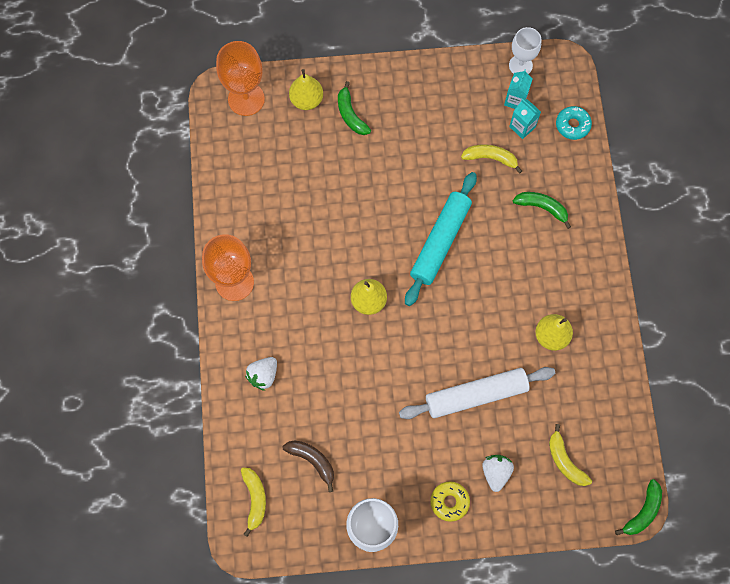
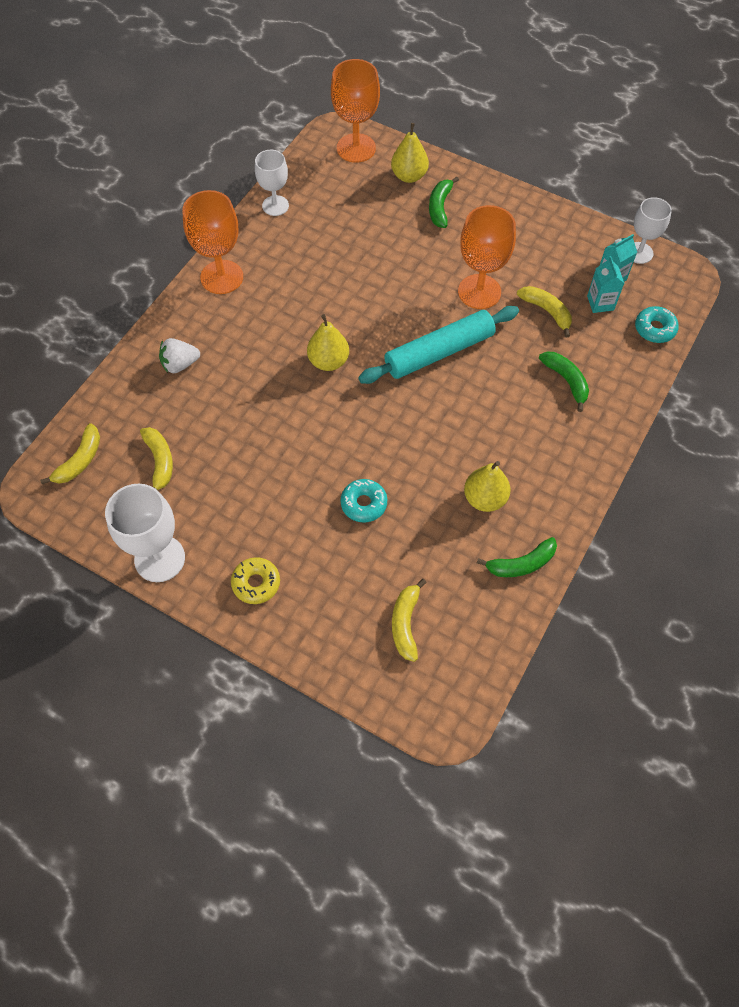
camera: 35 degrees right, 10 degrees down
(224, 192) = (275, 205): none -> white goblet
(312, 461) = (160, 462): brown banana -> yellow banana
(432, 172) = (479, 292): none -> orange goblet
(476, 395) = (364, 504): white rolling pin -> turquoise donut
(496, 472) = (325, 587): white strawberry -> none
(642, 511) = (450, 730): green banana -> green banana (521, 564)

